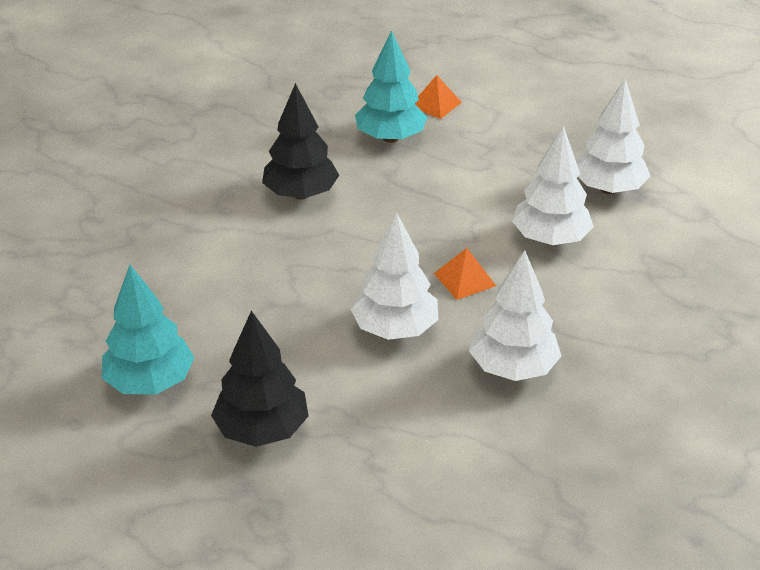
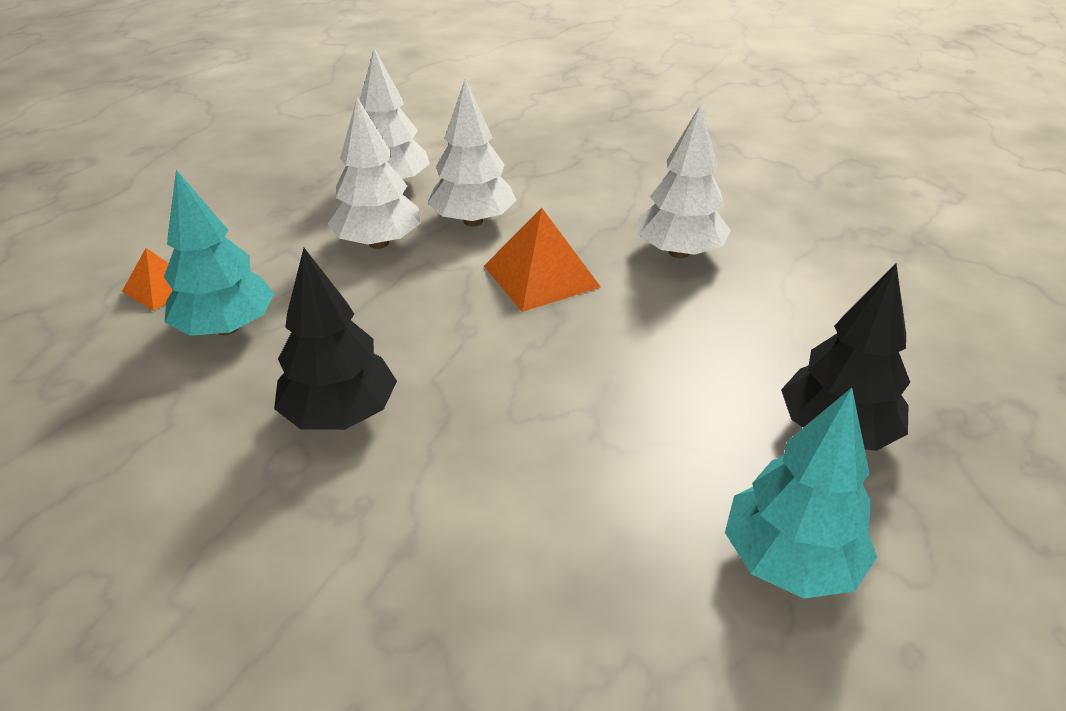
camera: 90 degrees left, 0 degrees up
(395, 329) = (632, 326): white tree -> white tree (379, 243)
(464, 279) = (541, 276): orange pyramid -> orange pyramid, size x1.66

